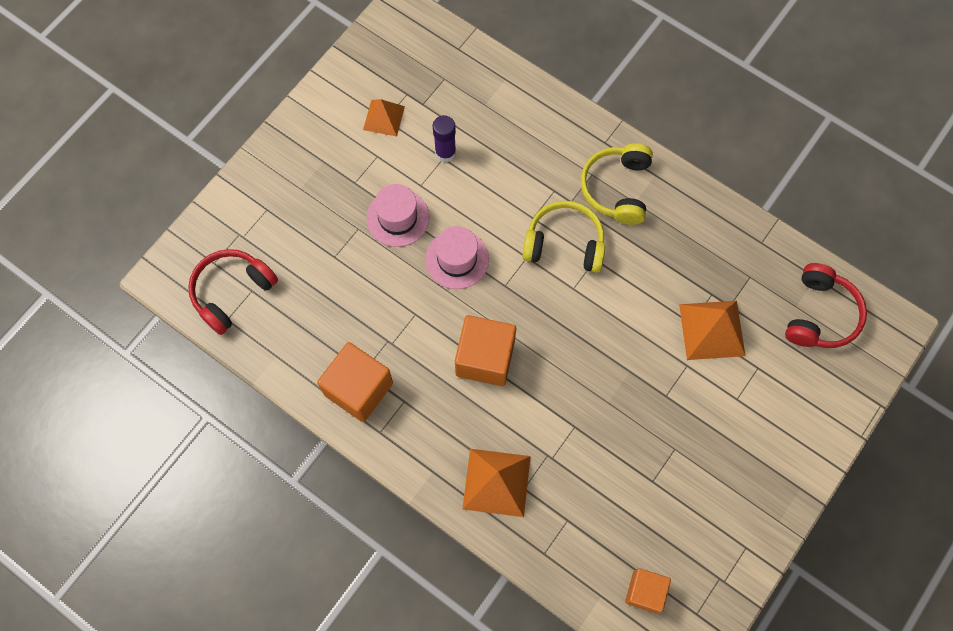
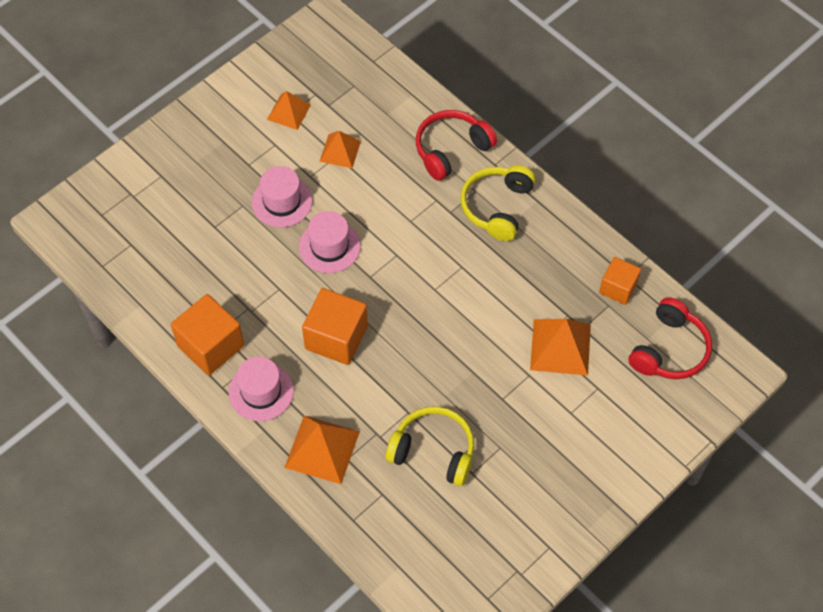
camera: 10 degrees right, 10 degrees down
(232, 292) = (112, 243): red headphones -> red headphones (451, 149)
(421, 430) = (261, 391): none -> pink hat
(445, 153) = (340, 151): purple glue stick -> orange pyramid
(564, 243) = (435, 248): yellow headphones -> yellow headphones (433, 451)
(645, 592) = (442, 570): orange cube -> orange cube (618, 288)

